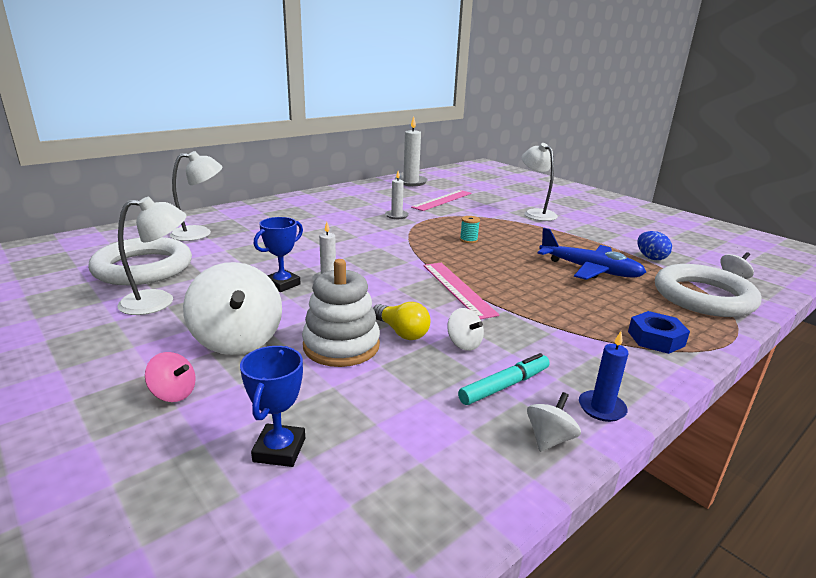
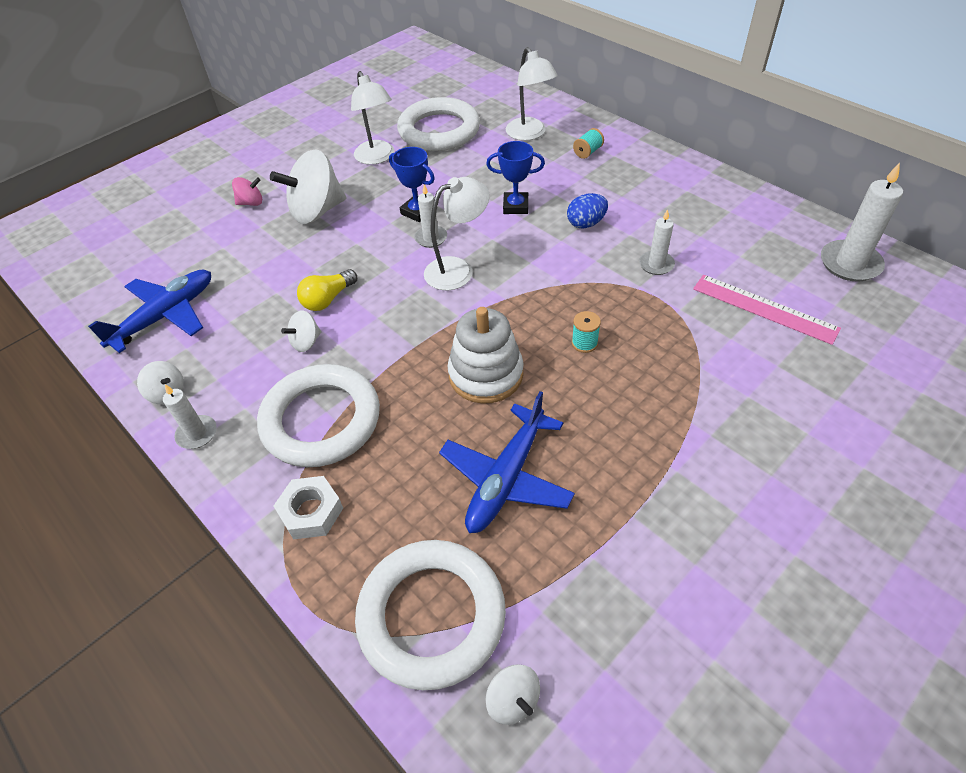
camera: 90 degrees right, 25 degrees up
(173, 393) = (251, 203): pink spinning top -> pink spinning top turned 120 degrees counterclockwise
(250, 218) = (587, 152): none -> turquoise spool
(279, 450) = (187, 259): blue trophy -> blue trophy (515, 206)
(341, 346) = (306, 266): white stacking toy -> white stacking toy (486, 374)
(407, 459) = (165, 316): none -> blue plane
(457, 289) = (423, 335): pink ruler -> none
(505, 386) = (237, 369): turquoise marker -> none
(535, 213) = (758, 435): white lamp -> white lamp (458, 269)
(561, 335) = (321, 420): none -> white ring
(601, 408) = (197, 434): blue candle -> white candle
(650, 258) = (581, 583): blue egg -> blue egg (586, 223)
(655, 338) = (311, 512): blue nut -> white nut

